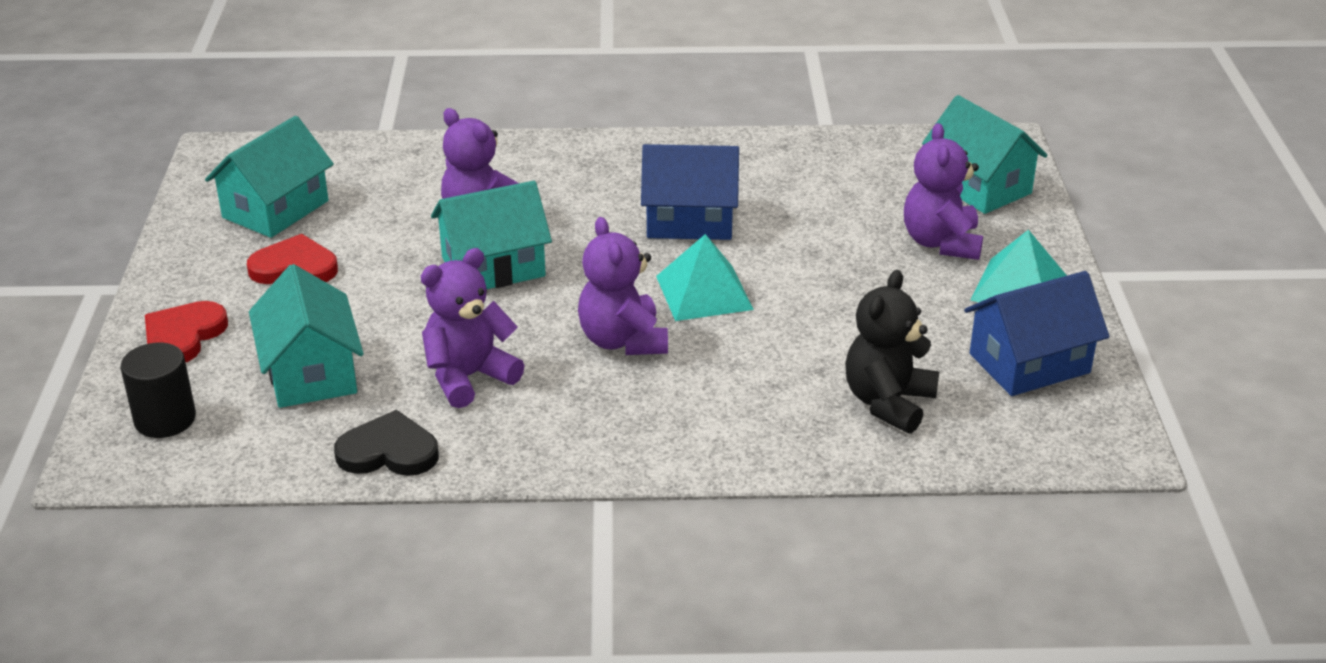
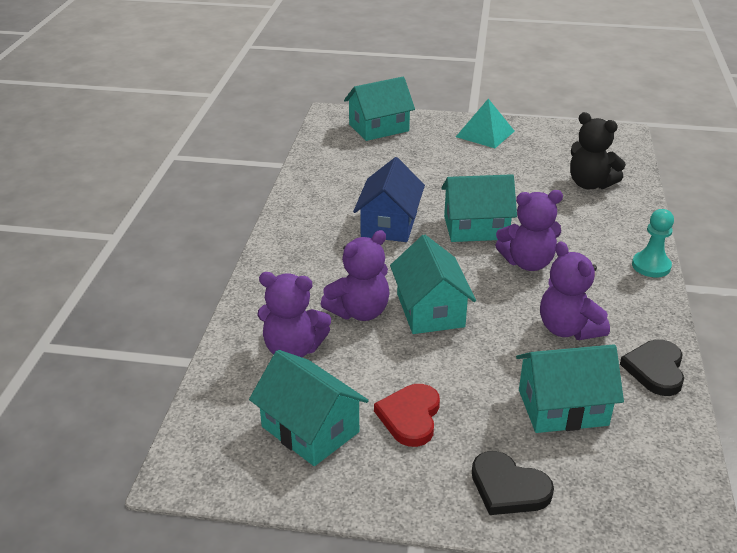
camera: 80 degrees left, 0 degrees up
(165, 419) = (629, 495): black cylinder -> none
(183, 336) = (508, 488): red heart -> black heart
(645, 460) = (651, 266): none -> turquoise pawn
(704, 292) = (476, 228): turquoise pyramid -> turquoise house
(941, 243) = (436, 147): purple teddy bear -> purple teddy bear (293, 349)
(1029, 363) = (554, 142): blue house -> none

